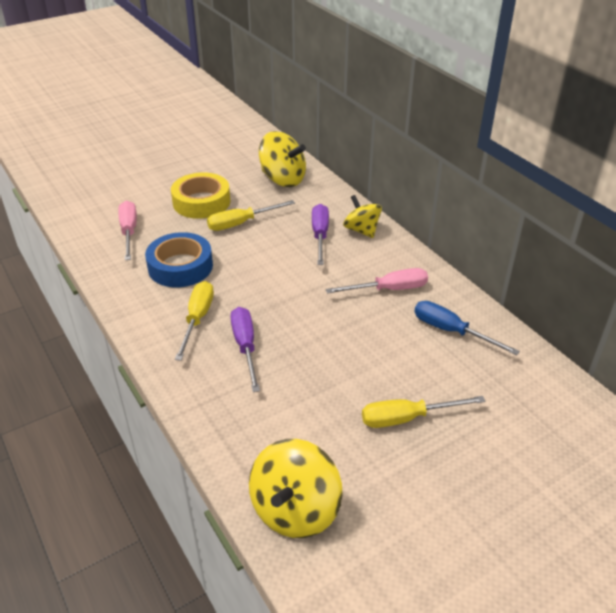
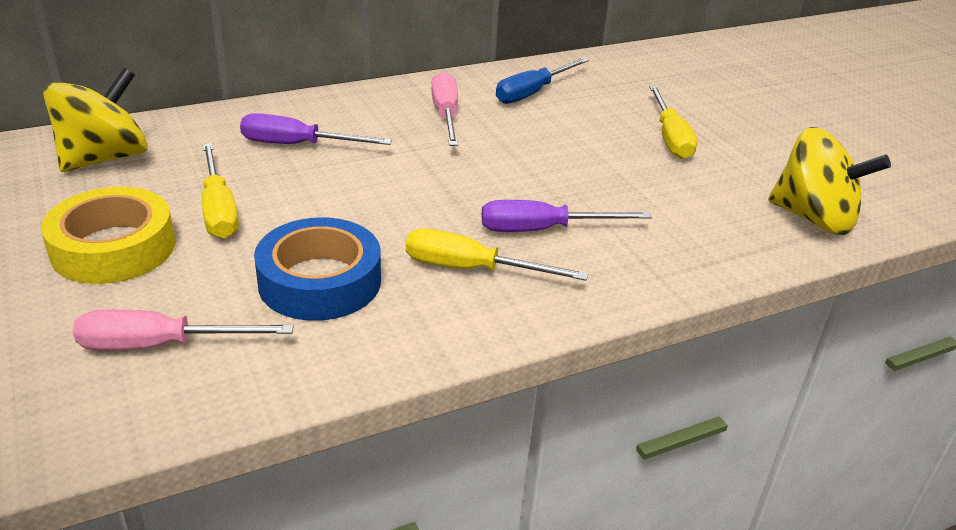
camera: 85 degrees left, 5 degrees down
(361, 230) = (303, 114): yellow spinning top -> none

